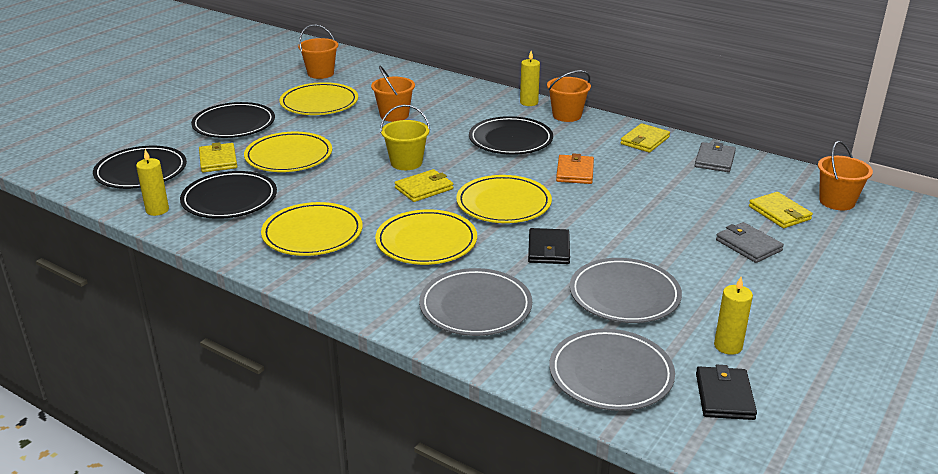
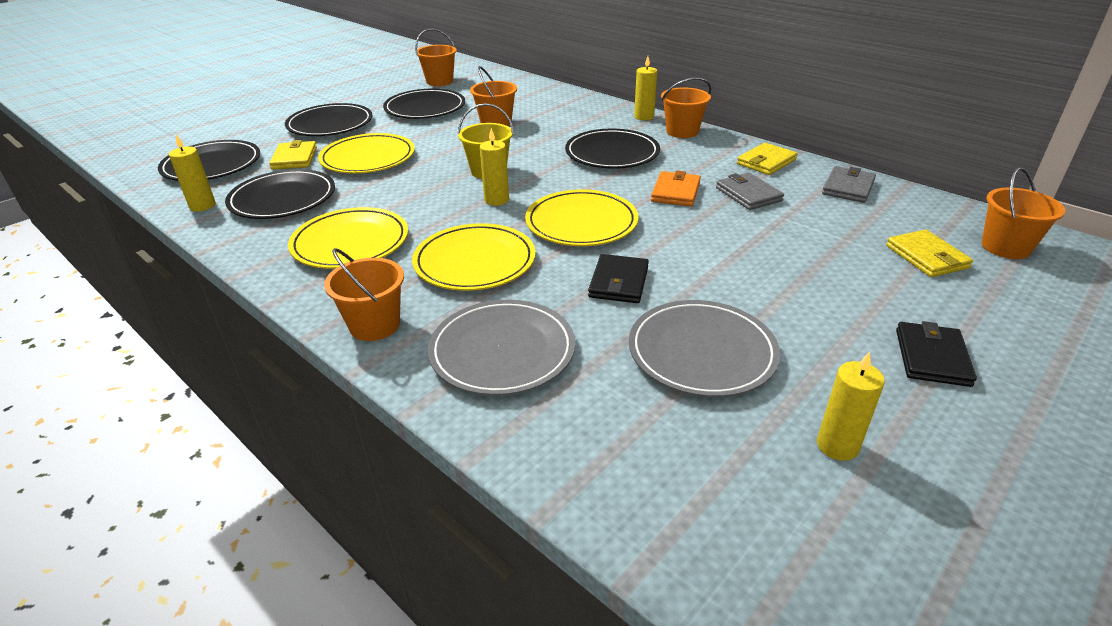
camera: 10 degrees right, 5 degrees up
(319, 103) = (425, 108): yellow plate -> black plate
(366, 296) = (374, 325): none -> orange bucket
(424, 188) = (496, 200): yellow wallet -> yellow candle
(611, 374) = (656, 474): grey plate -> none
(724, 396) = (822, 533): black wallet -> black wallet (932, 357)
(748, 245) = (881, 296): grey wallet -> grey wallet (748, 194)

